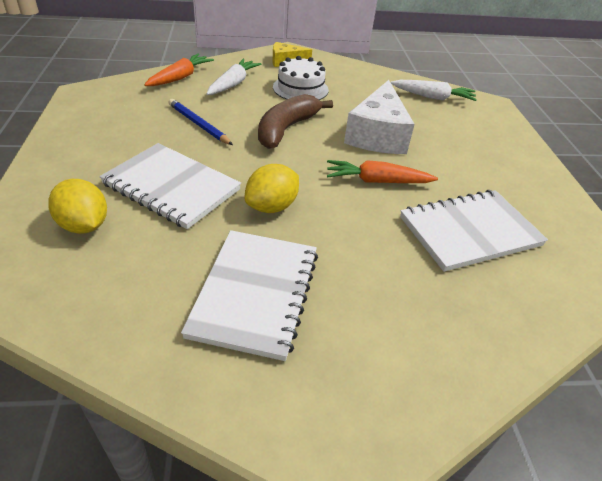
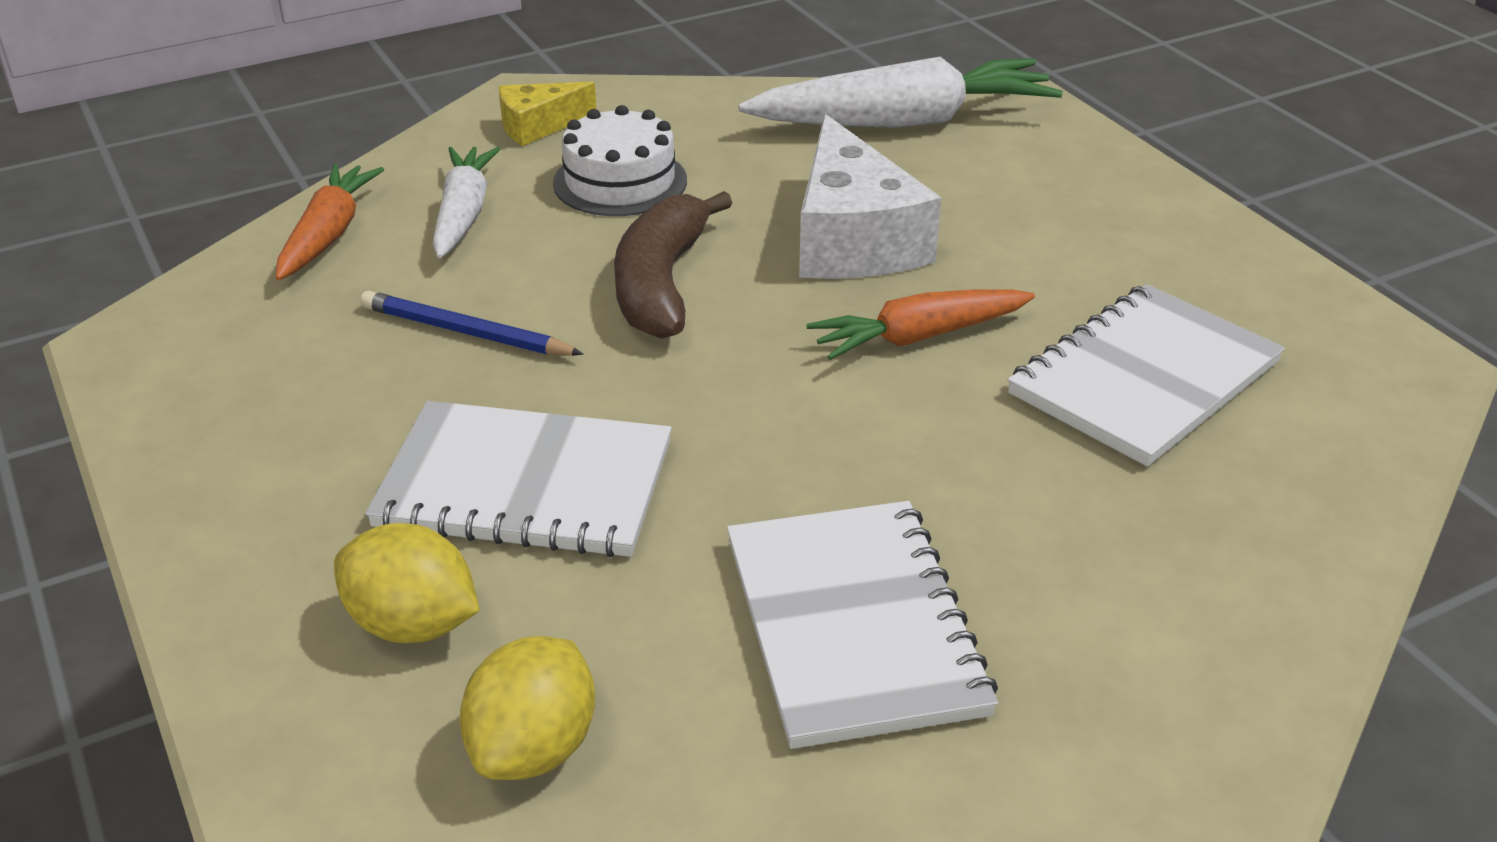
camera: 20 degrees left, 5 degrees down
(272, 207) = (758, 455): yellow lemon -> yellow lemon (534, 748)
(433, 97) = (905, 121): white carrot -> white carrot, size x1.66

